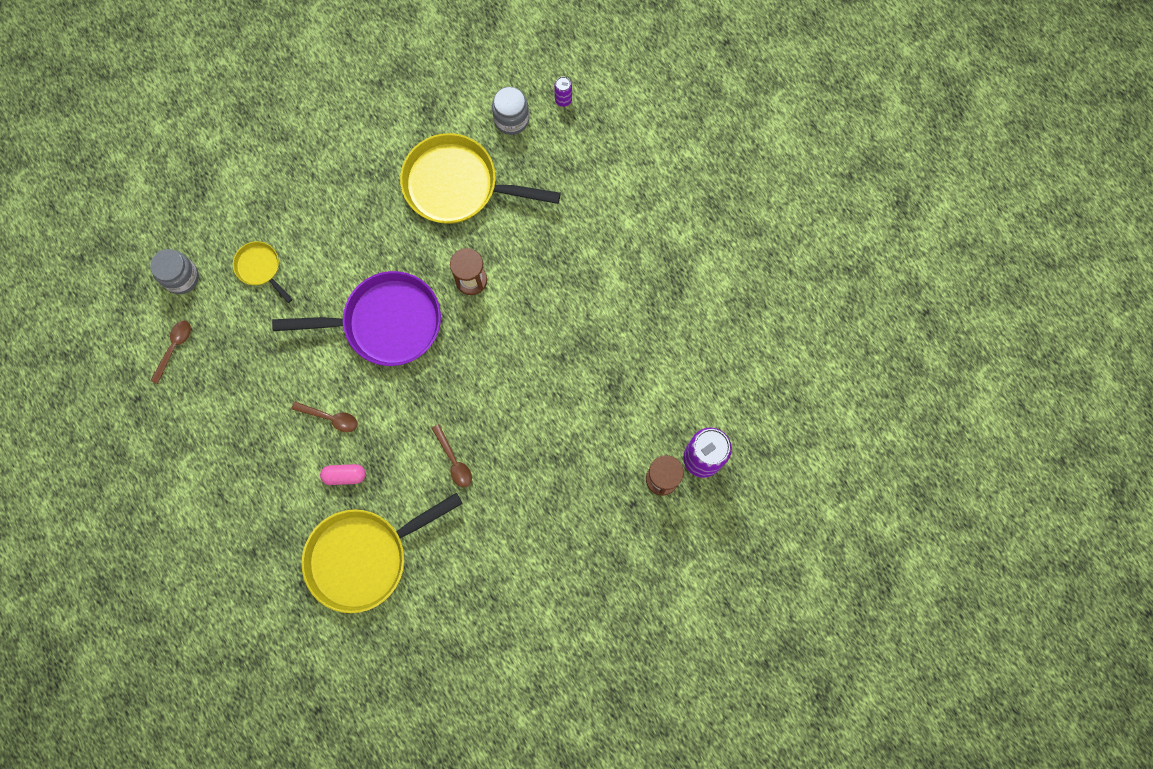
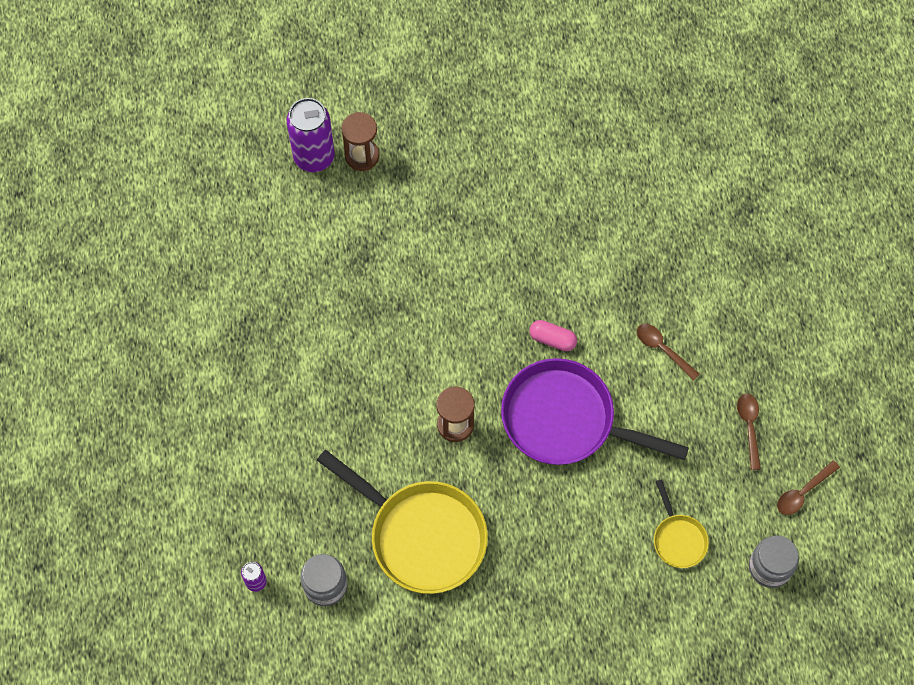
camera: 155 degrees left, 10 degrees down
(344, 475) = (670, 288): pink capsule -> pink capsule (552, 339)
(364, 556) = (680, 208): yellow pan -> none
(454, 460) = (555, 256): brown spoon -> brown spoon (749, 427)

